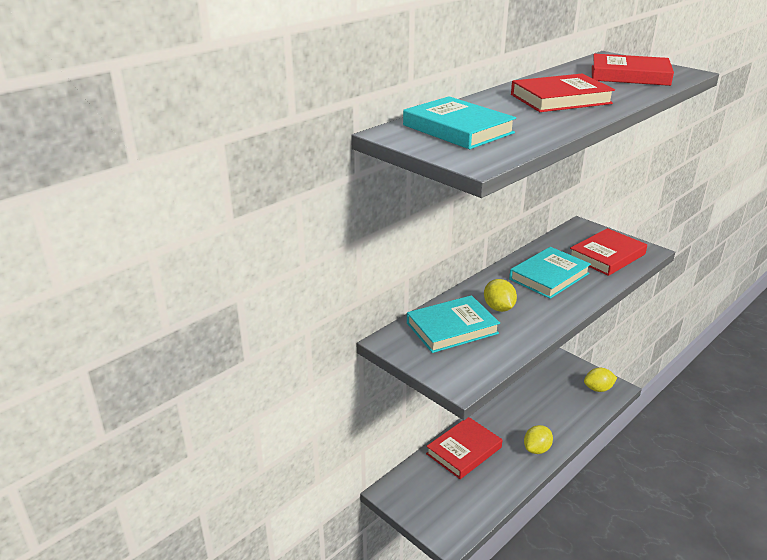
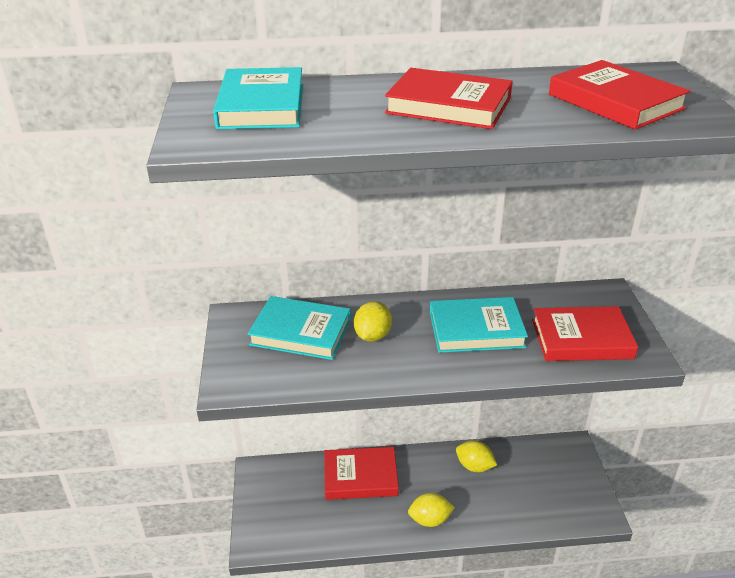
camera: 40 degrees right, 5 degrees up
(598, 389) = (576, 502): yellow lemon -> yellow lemon (474, 466)

